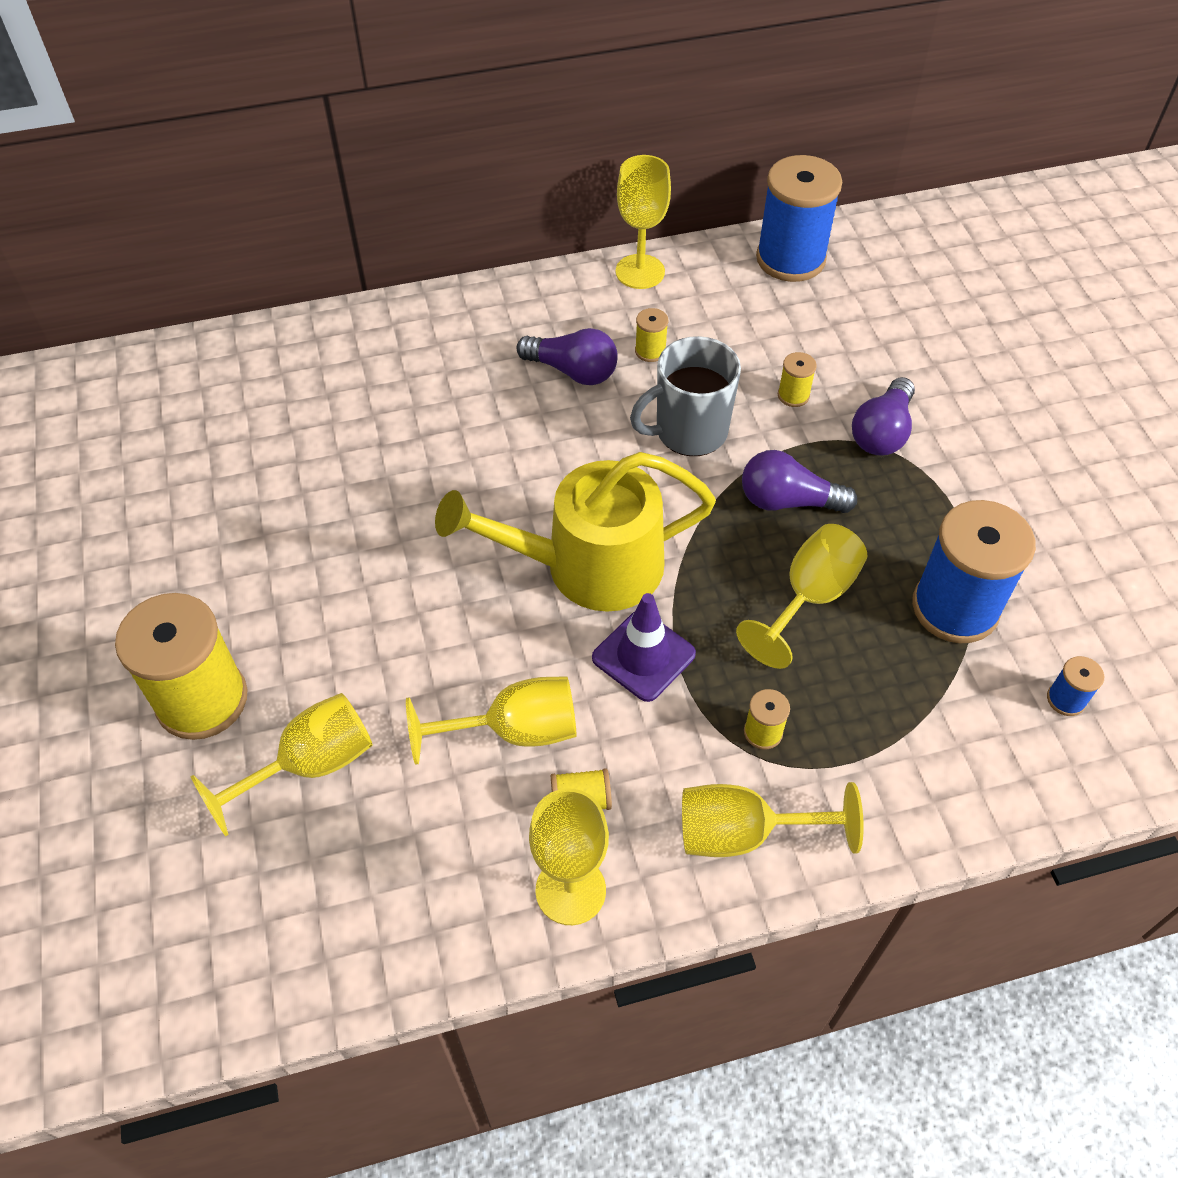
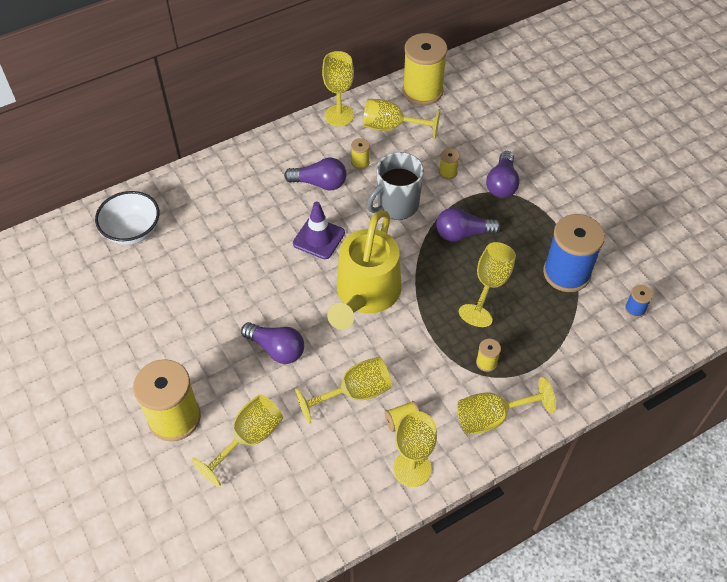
camera: 15 degrees left, 0 degrees up
(250, 386) = (132, 231): none -> white bowl
(409, 624) = (276, 349): none -> purple light bulb
(589, 566) = (365, 294): yellow watering can -> yellow watering can turned 45 degrees counterclockwise
(643, 656) = (411, 336): purple traffic cone -> purple traffic cone (319, 238)
(721, 306) = (392, 127): none -> yellow goblet
(790, 259) = (422, 91): blue spool -> yellow spool

